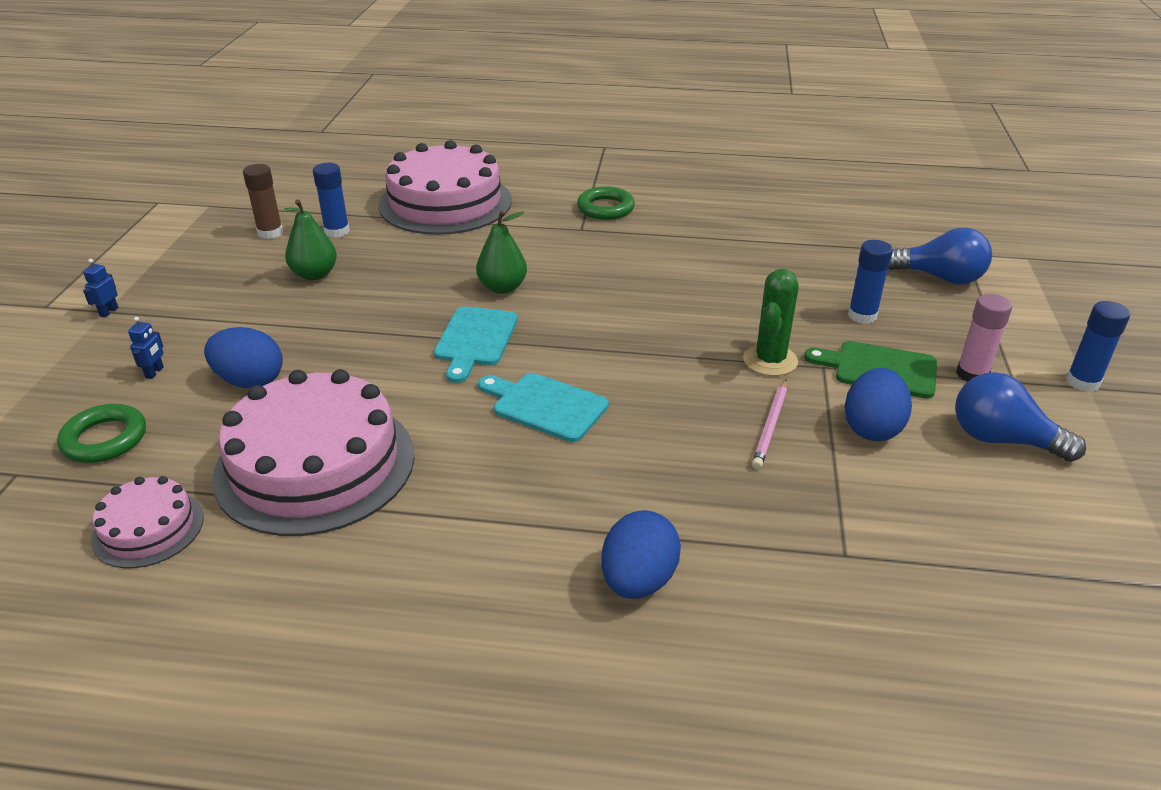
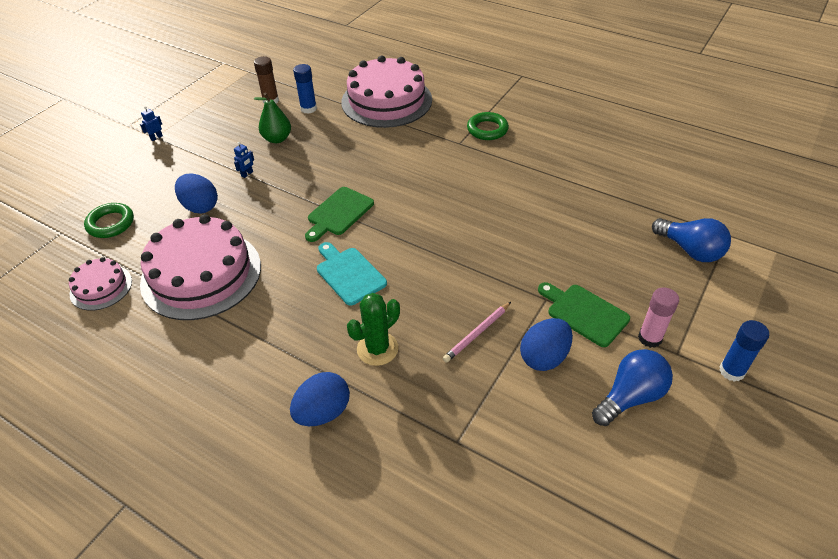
camera: 25 degrees right, 10 degrees up
(155, 372) = (157, 186): blue robot -> blue robot (247, 174)
(475, 340) = (338, 213): turquoise cutting board -> green cutting board
(502, 288) = (379, 178): green pear -> none
(770, 360) = (513, 283): green cactus -> green cactus (377, 349)
(862, 316) = (605, 266): blue glue stick -> none
(1002, 440) = (630, 396): blue light bulb -> blue light bulb turned 90 degrees clockwise

